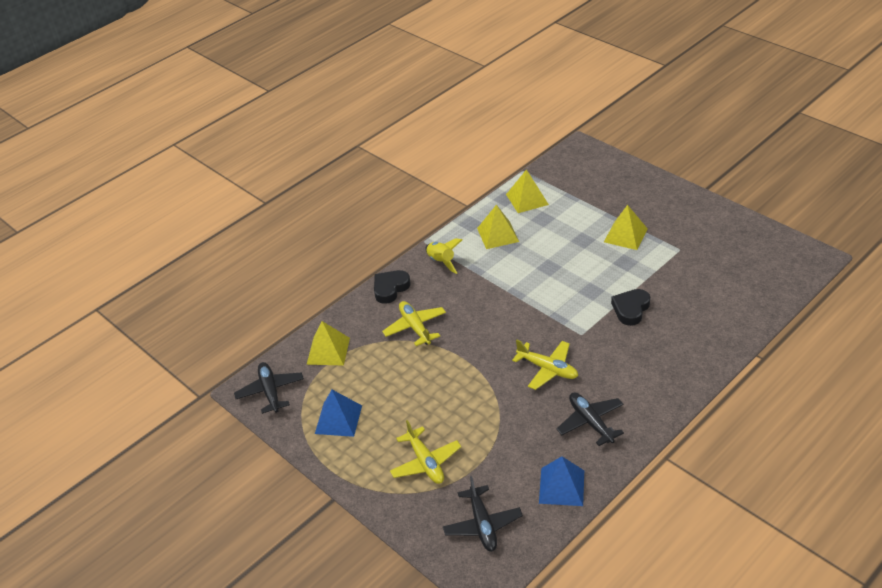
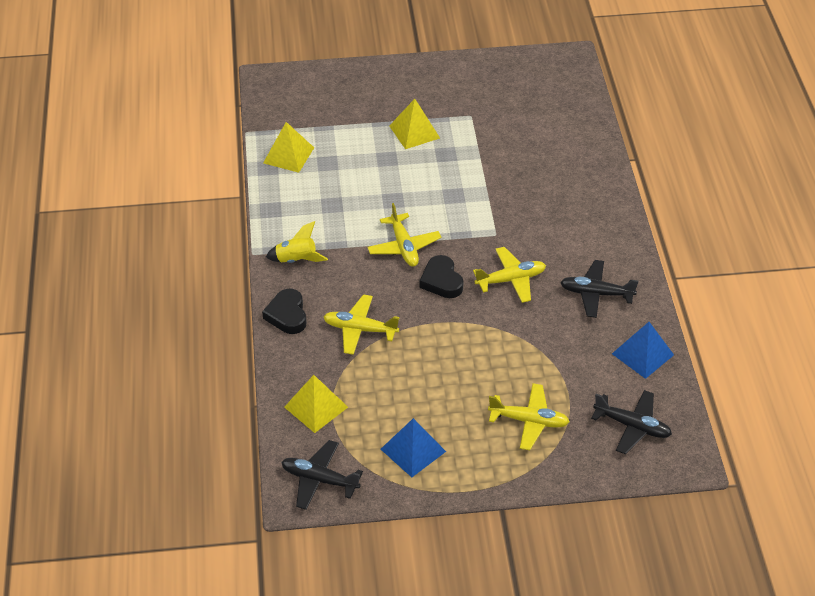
camera: 55 degrees left, 5 degrees up
(497, 234) = (309, 203): yellow pyramid -> none
(513, 299) = (404, 246): none -> yellow plane
(631, 309) = (503, 188): black heart -> black heart (441, 281)

